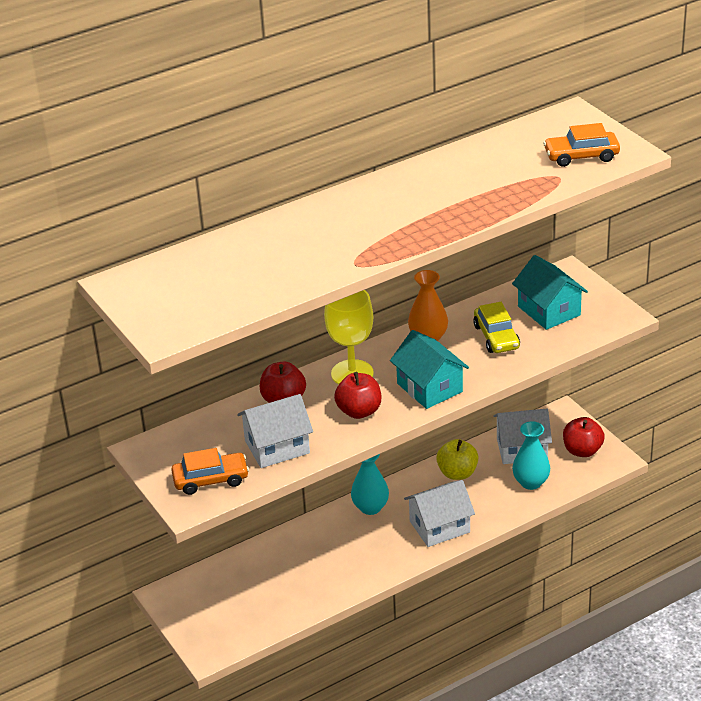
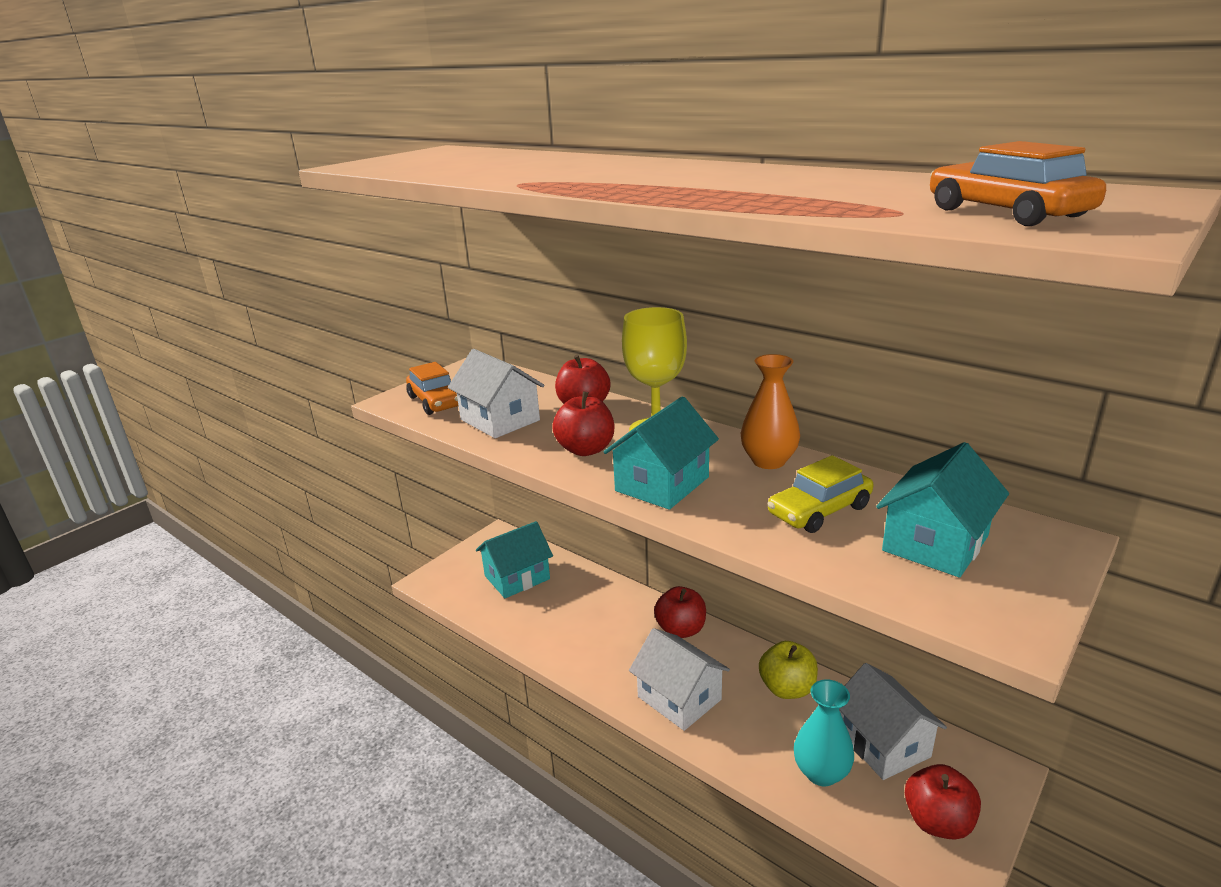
camera: 70 degrees right, 10 degrees down
(243, 590) = (517, 577): none -> turquoise house
(370, 507) = (681, 630): turquoise vase -> red apple

